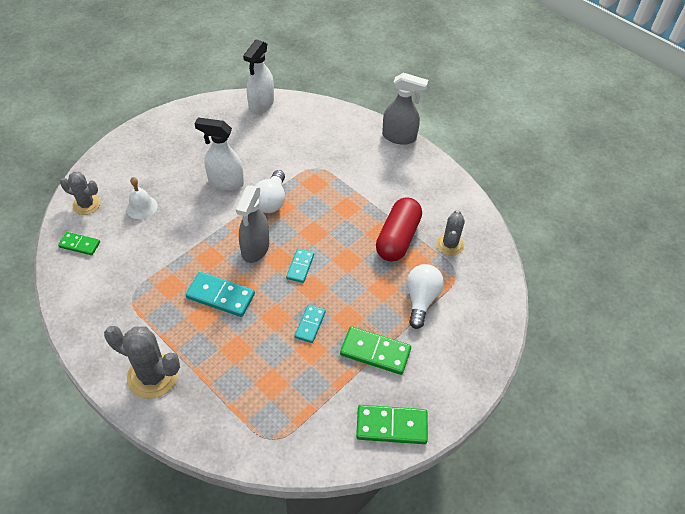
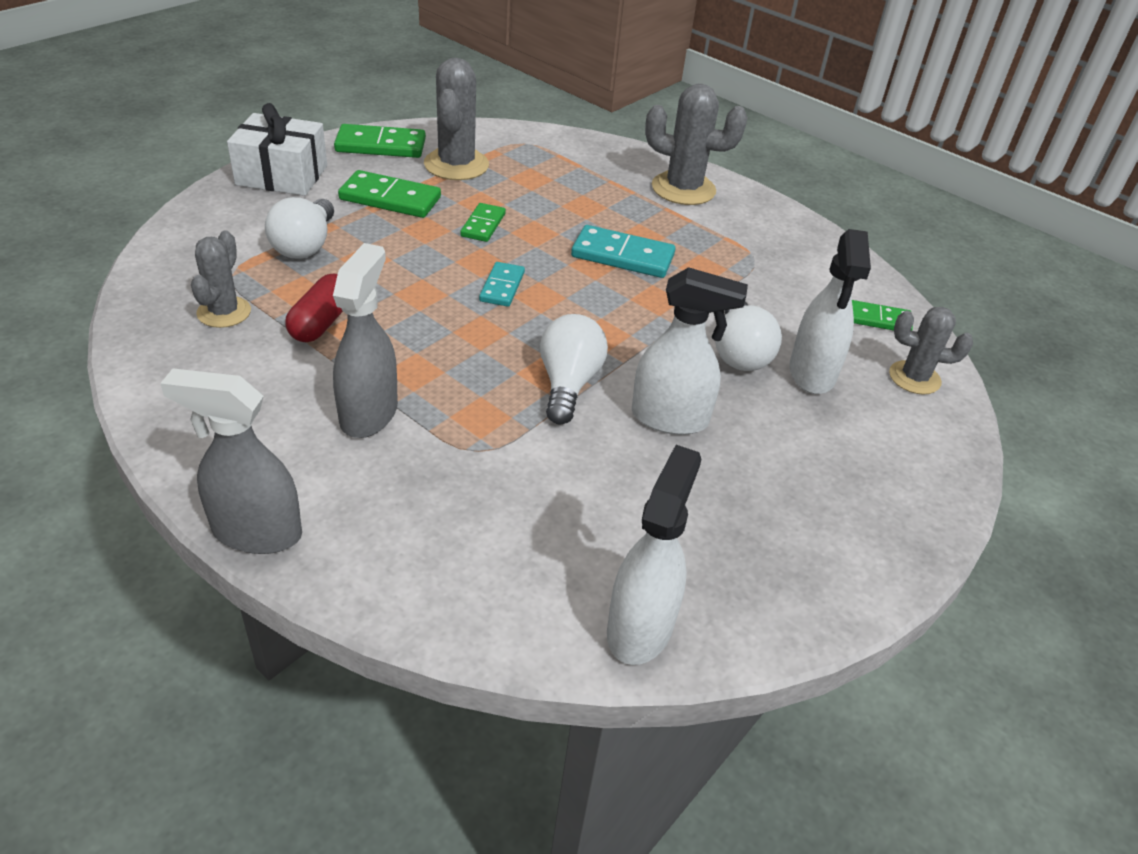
camera: 175 degrees right, 10 degrees down
(141, 207) = (812, 374): white bell -> white spray bottle
(175, 220) = (740, 353): none -> white light bulb
(255, 249) = (583, 310): grey spray bottle -> grey spray bottle (369, 413)
(310, 324) = (483, 225): turquoise domino -> green domino
(329, 400) = (456, 165): none -> grey cactus
(397, 238) = (321, 322): red capsule -> red capsule, size x0.65
(457, 377) = (282, 175): none -> white gift

